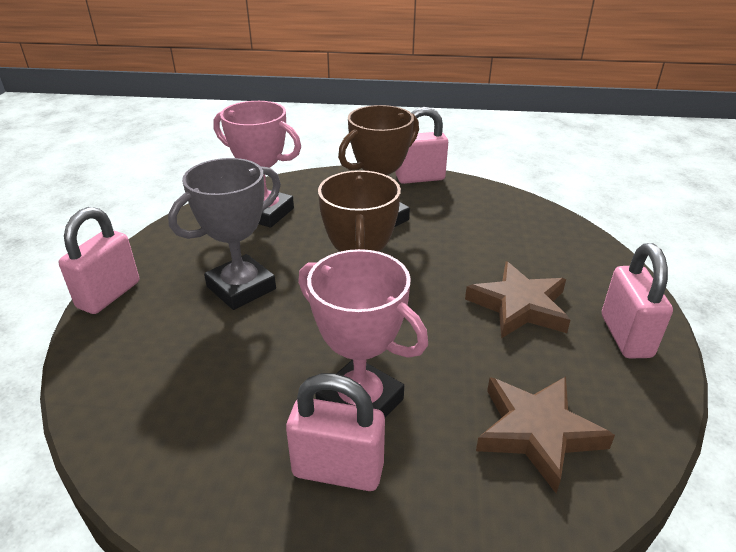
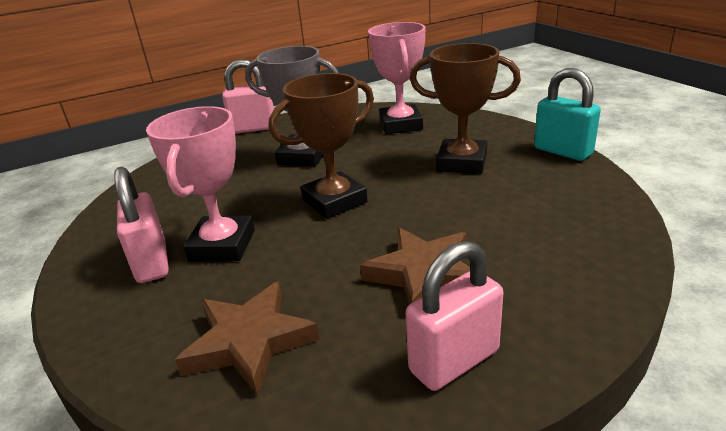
camera: 60 degrees right, 5 degrees down
(420, 178) = (562, 151): pink padlock -> turquoise padlock

